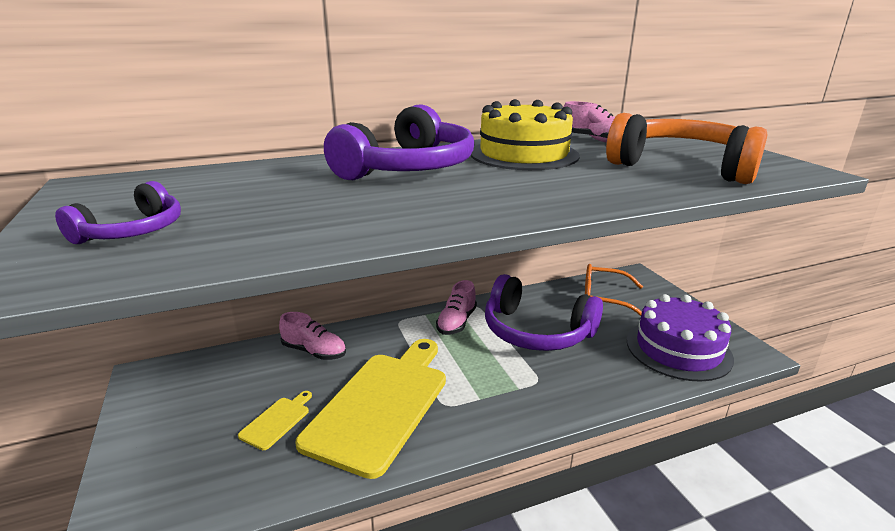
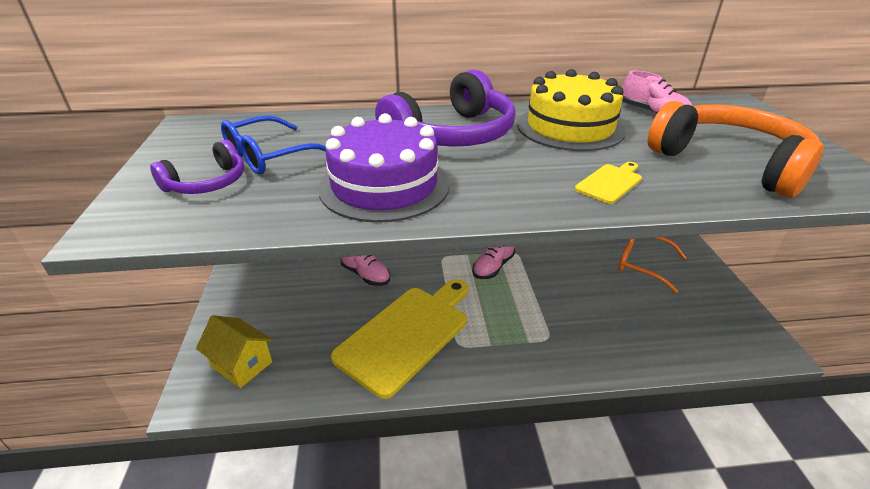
camera: 15 degrees right, 10 degrees up
(177, 477) = (241, 364): none -> yellow house
(204, 202) = (269, 156): none -> blue glasses
(277, 421) = (322, 332): yellow cutting board -> yellow cutting board (610, 182)
(536, 331) = (563, 288): purple headphones -> none
(678, 349) = (697, 331): purple cake -> purple cake (384, 186)

